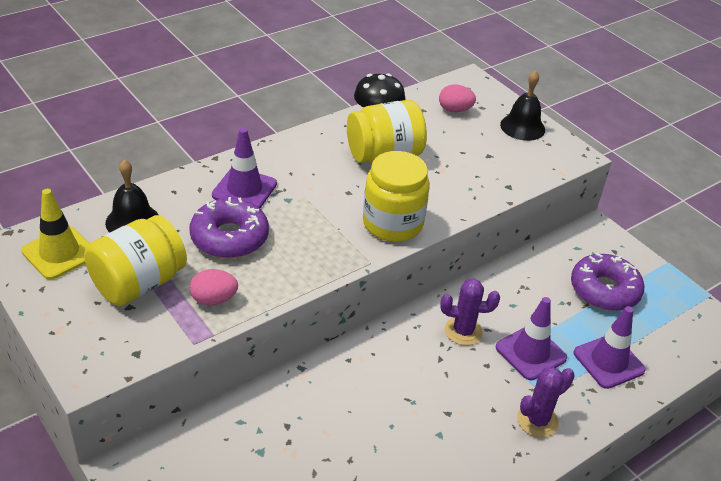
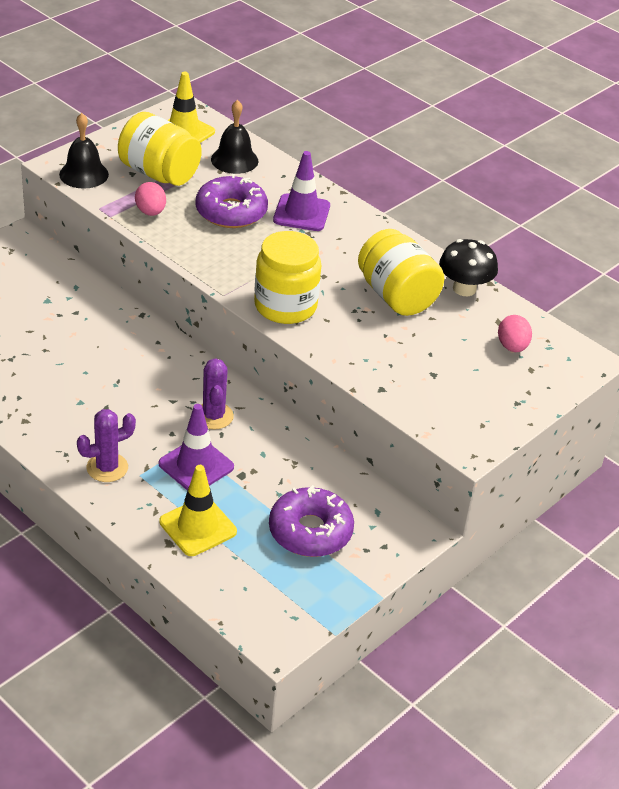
camera: 80 degrees right, 0 degrees up
(522, 127) = (506, 403): black bell -> black bell (84, 174)
(537, 420) = (107, 468): purple cactus -> purple cactus turned 75 degrees counterclockwise
(608, 361) = (198, 527): purple traffic cone -> yellow traffic cone

